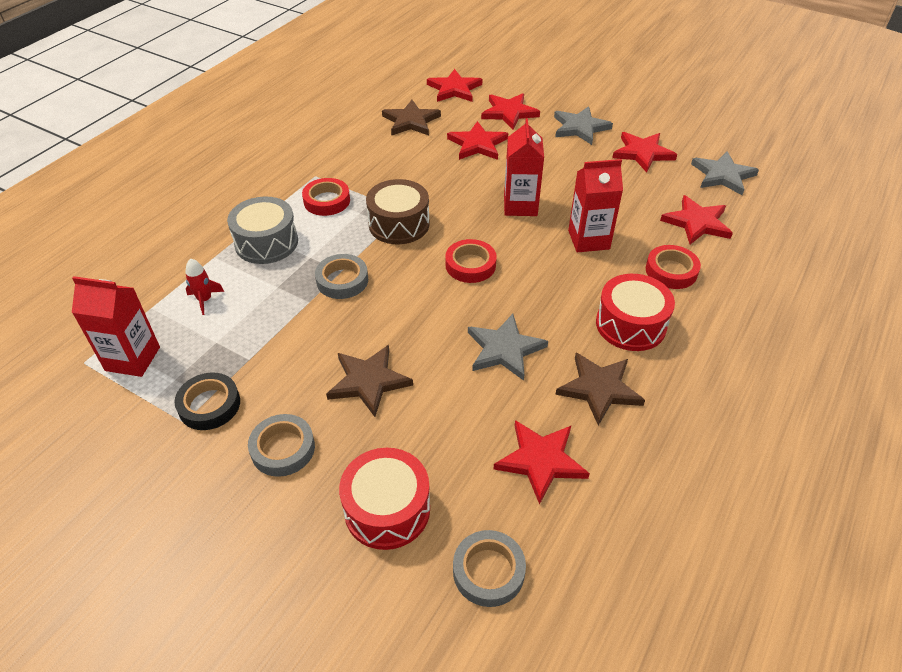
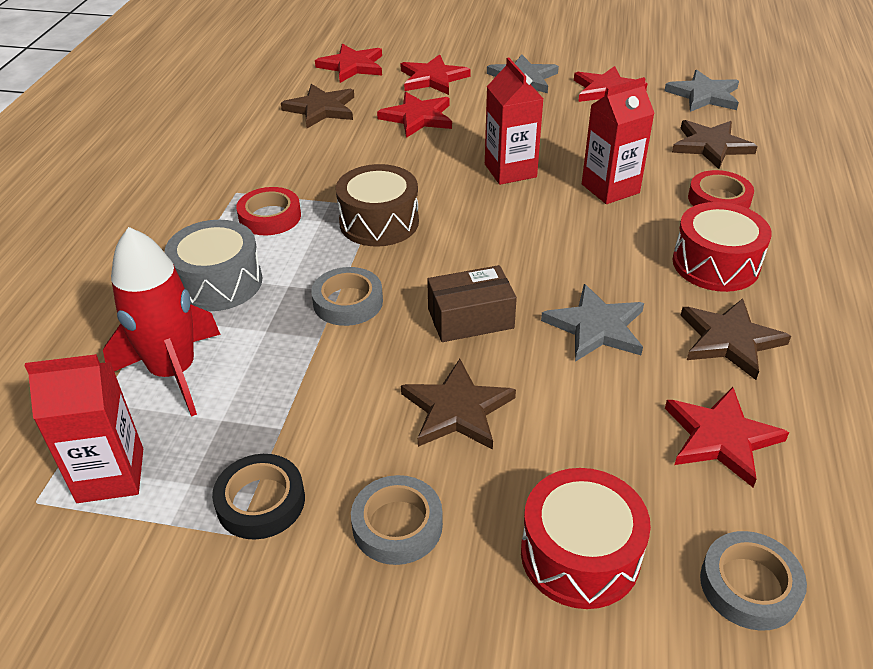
camera: 20 degrees left, 5 degrees down
(205, 300) = (174, 372): red rocket -> red rocket, size x2.23
(418, 317) = (470, 318): none -> brown box
(470, 265) = (495, 246): red tape -> none
(697, 223) = (711, 146): red star -> brown star

